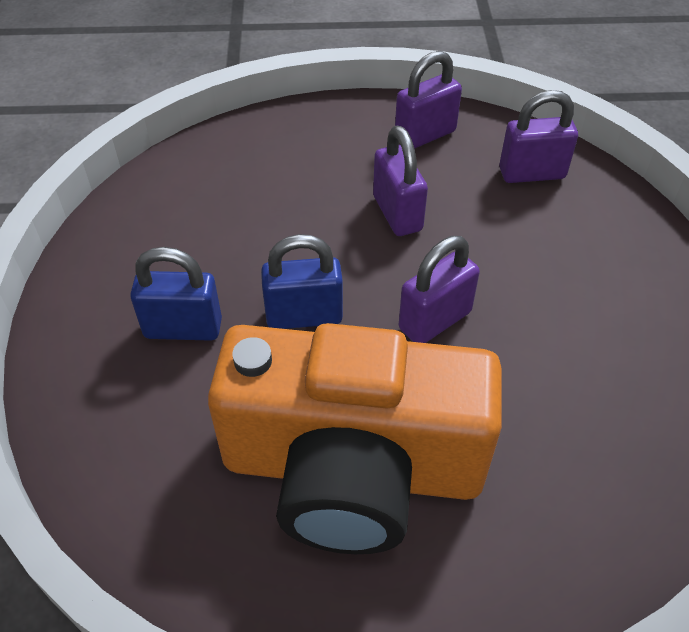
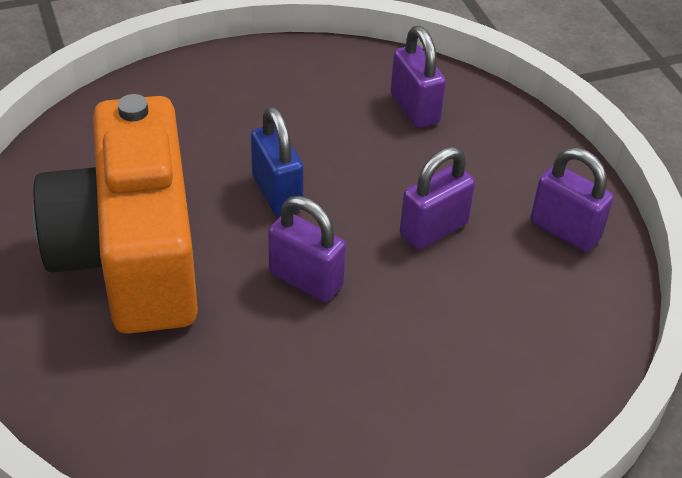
camera: 70 degrees right, 5 degrees down
(183, 328) = (237, 126): blue padlock -> none
(532, 173) = (554, 328): purple padlock -> purple padlock (414, 109)

